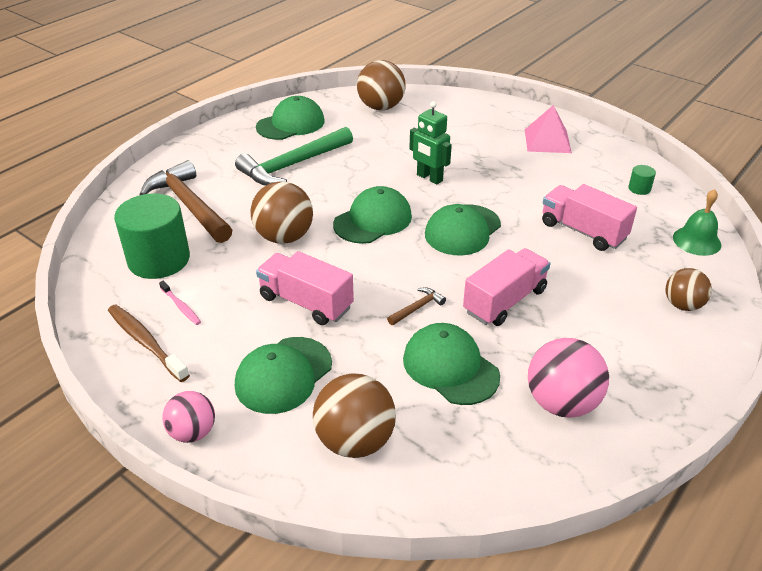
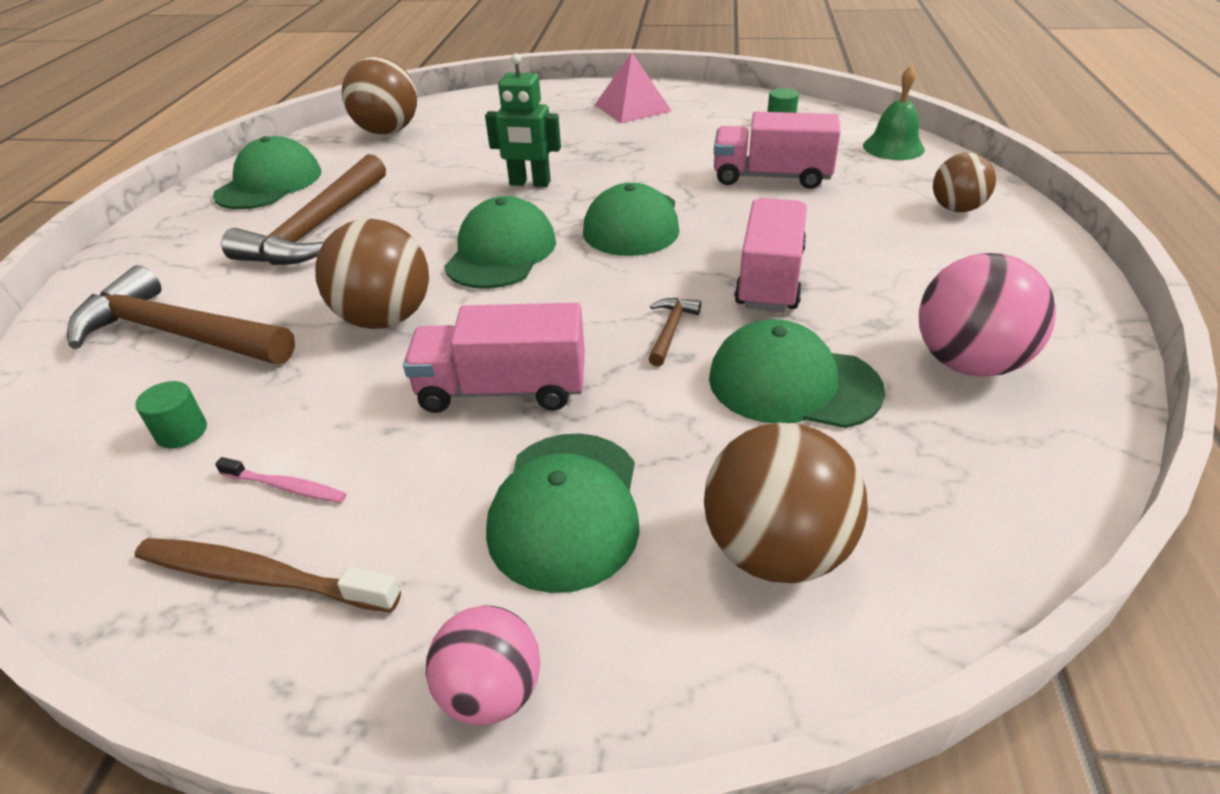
camera: 30 degrees left, 0 degrees up
(159, 259) = (181, 432): green cylinder -> green cylinder, size x0.40
(293, 165) = (317, 228): green hammer -> brown hammer

